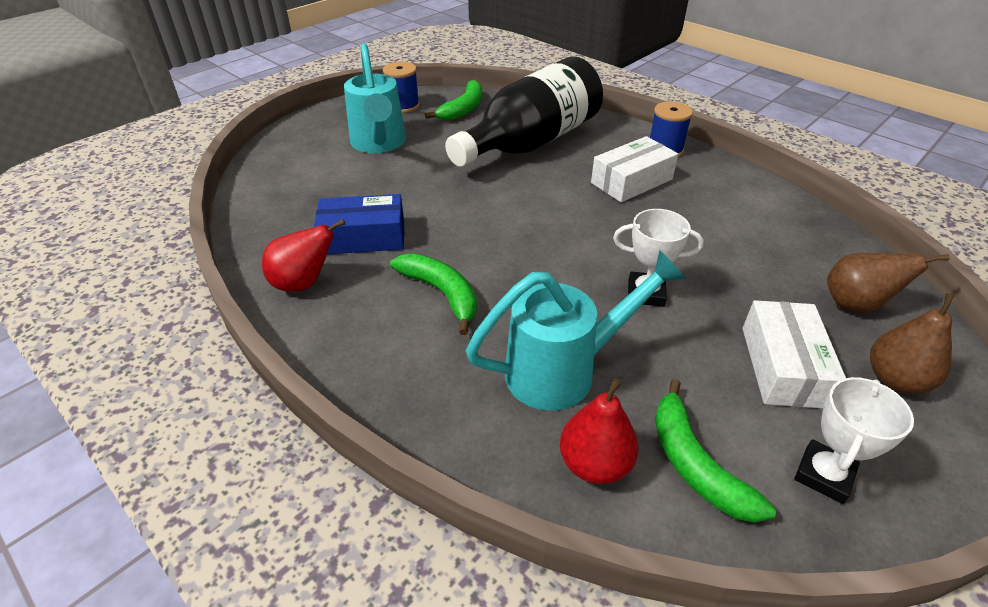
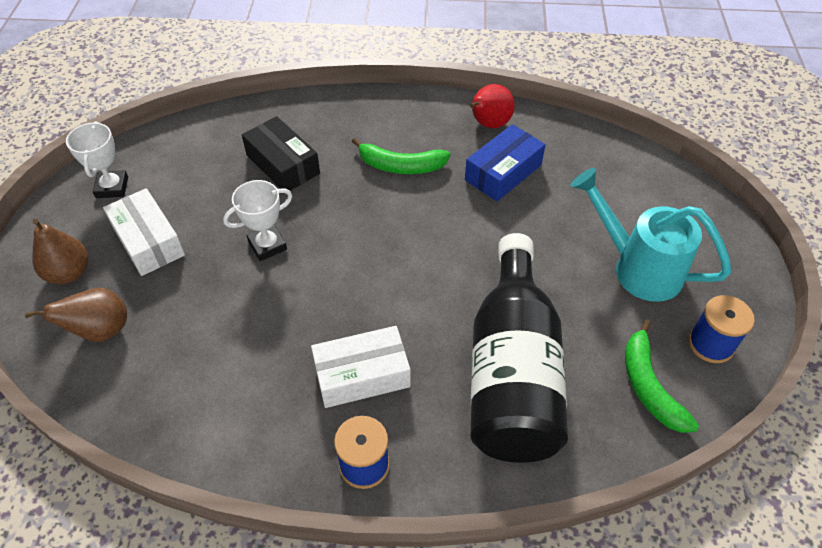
camera: 140 degrees right, 10 degrees up
(565, 370) = (283, 164): turquoise watering can -> black box
(595, 464) = (234, 131): red pear -> none
(631, 181) = (362, 375): white box -> white box turned 60 degrees clockwise
(695, 464) = (183, 157): green banana -> none

